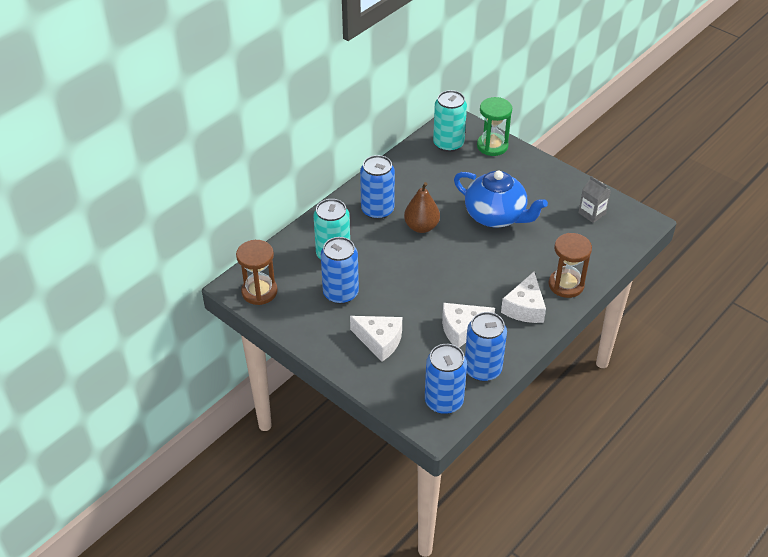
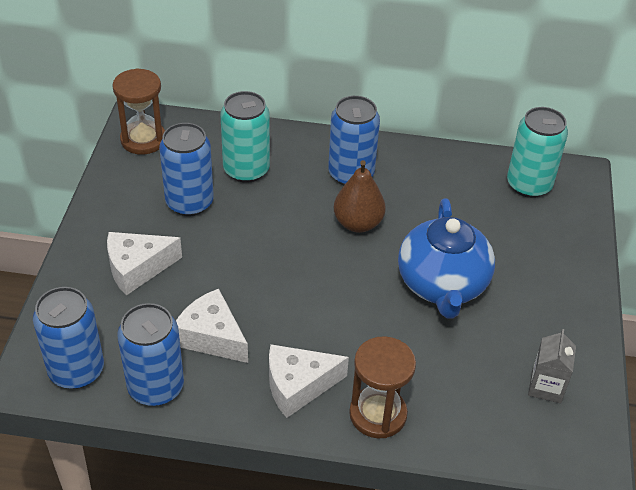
camera: 55 degrees right, 0 degrees up
(380, 341) = (137, 268): white cheese -> white cheese turned 75 degrees clockwise
(492, 146) = (569, 226): green hourglass -> none

